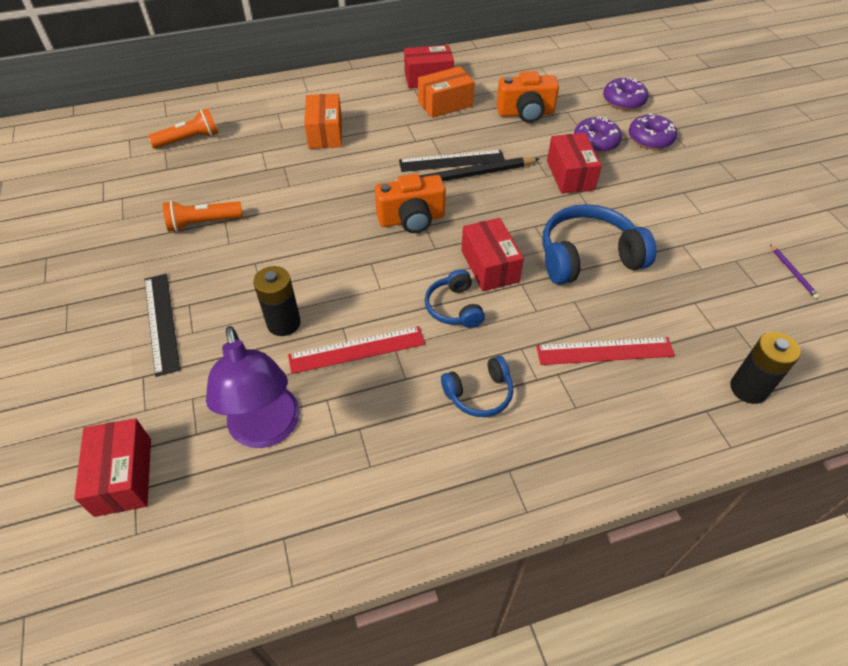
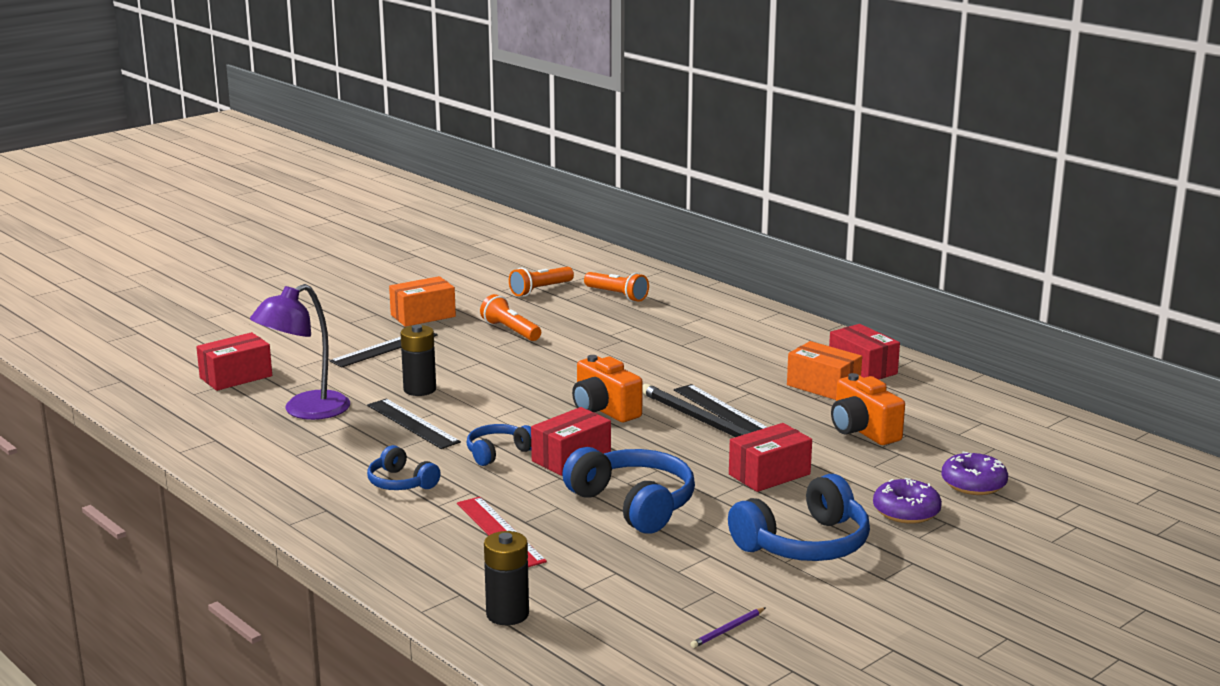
camera: 65 degrees right, 30 degrees down
(130, 177) = (540, 290): none -> orange flashlight
(325, 133) = (695, 344): orange box -> orange box (423, 316)
(357, 349) = (413, 423): red ruler -> black ruler
(596, 142) = (855, 479): purple donut -> none
(680, 196) = (804, 544): none -> blue headphones

